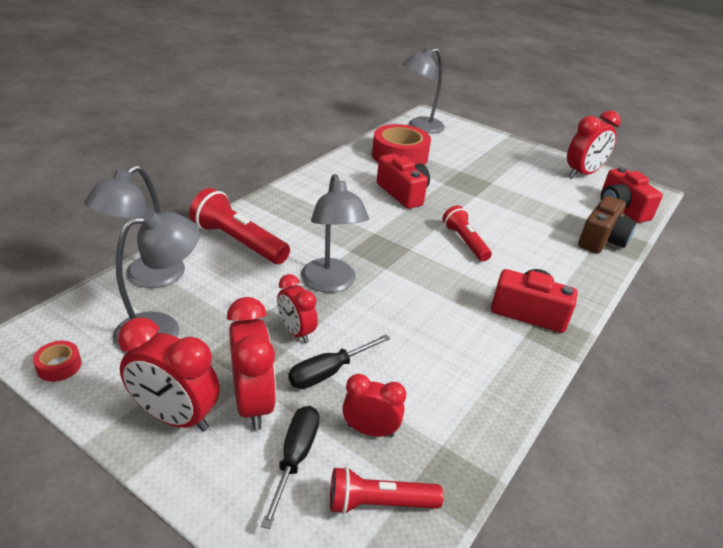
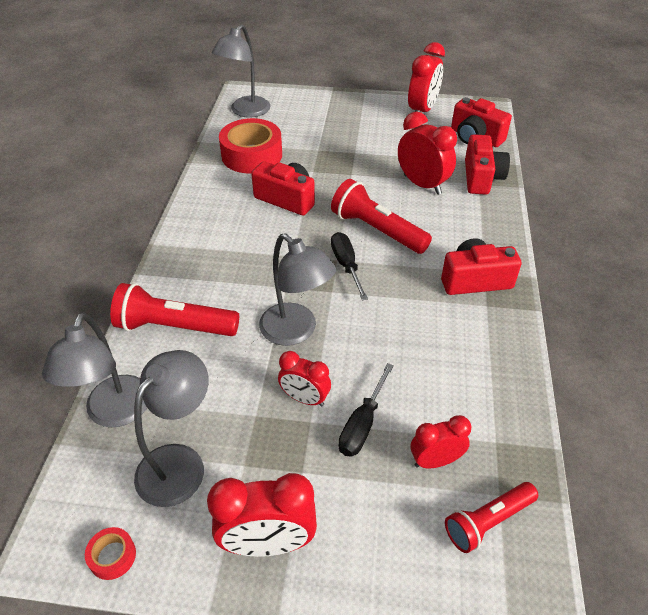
camera: 25 degrees left, 10 degrees up
(253, 403) = (323, 490): red clock -> red clock (422, 184)
(295, 458) = (397, 521): black screwdriver -> black screwdriver (346, 265)
(465, 242) = (377, 230): red flashlight -> red flashlight, size x1.53
(602, 240) = (481, 178): brown camera -> red camera

